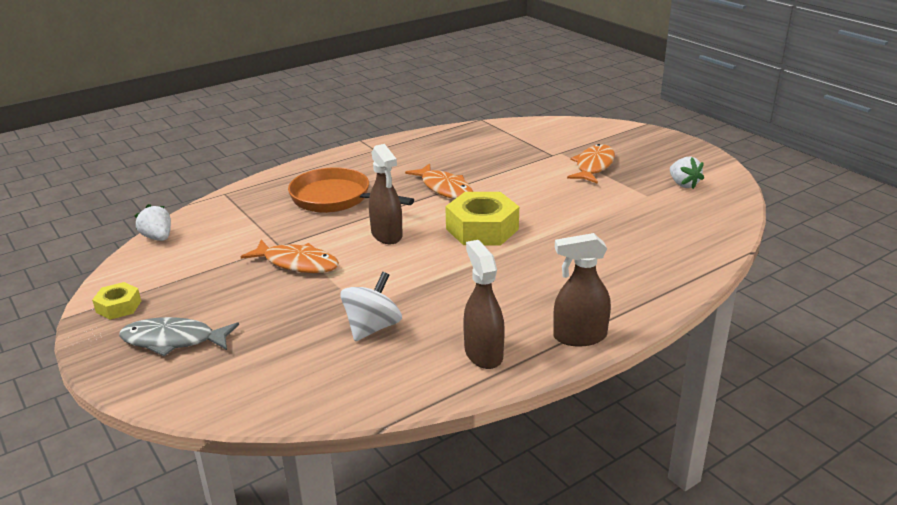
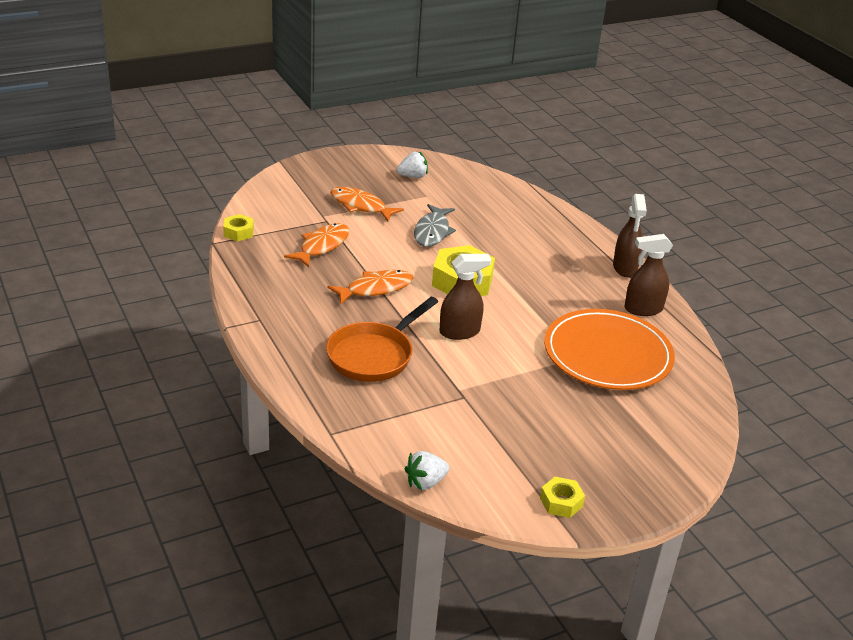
camera: 85 degrees left, 5 degrees up
(173, 340) = (619, 462): grey fish -> grey fish (432, 232)
(297, 263) = (500, 387): orange fish -> orange fish (322, 246)
(372, 328) = (607, 354): white spinning top -> orange plate
(504, 125) = (238, 232): none -> yellow nut

